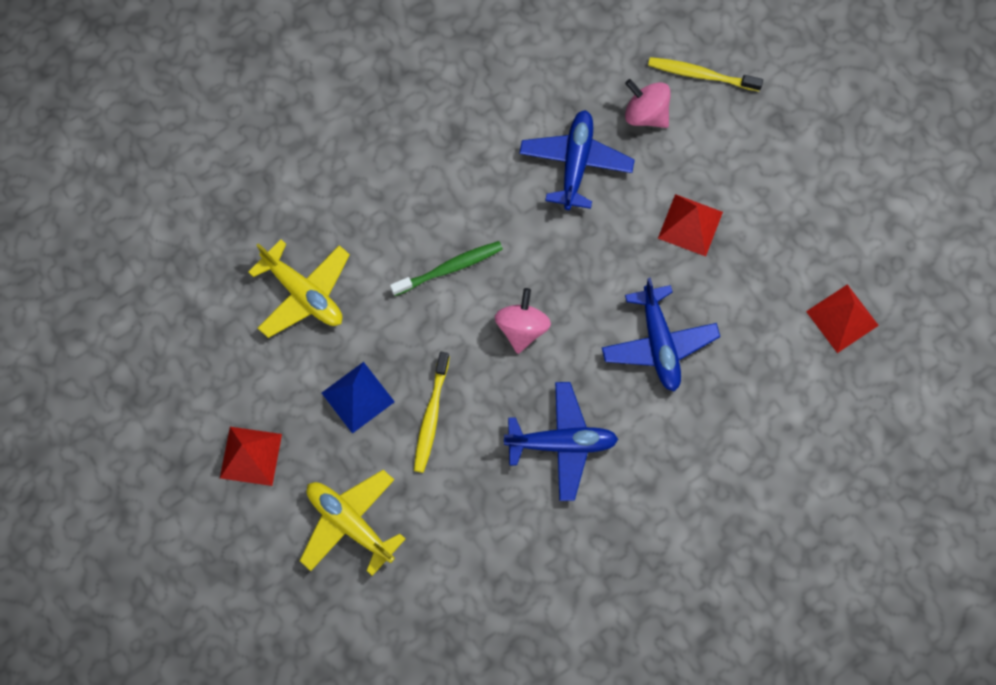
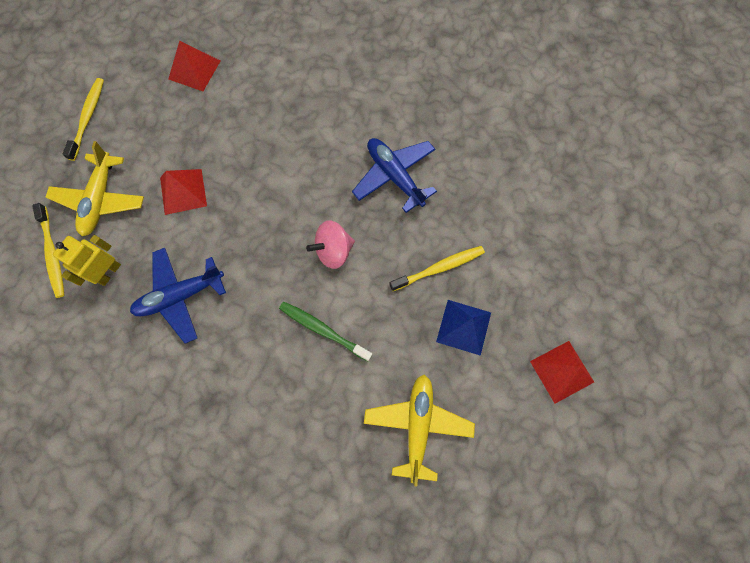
camera: 125 degrees left, 0 degrees up
(350, 523) = (549, 270): yellow plane -> yellow plane (100, 199)
(645, 113) = (109, 272): pink spinning top -> yellow robot
(659, 343) = (284, 160): blue plane -> none
(847, 179) = (88, 118): none -> yellow toothbrush

